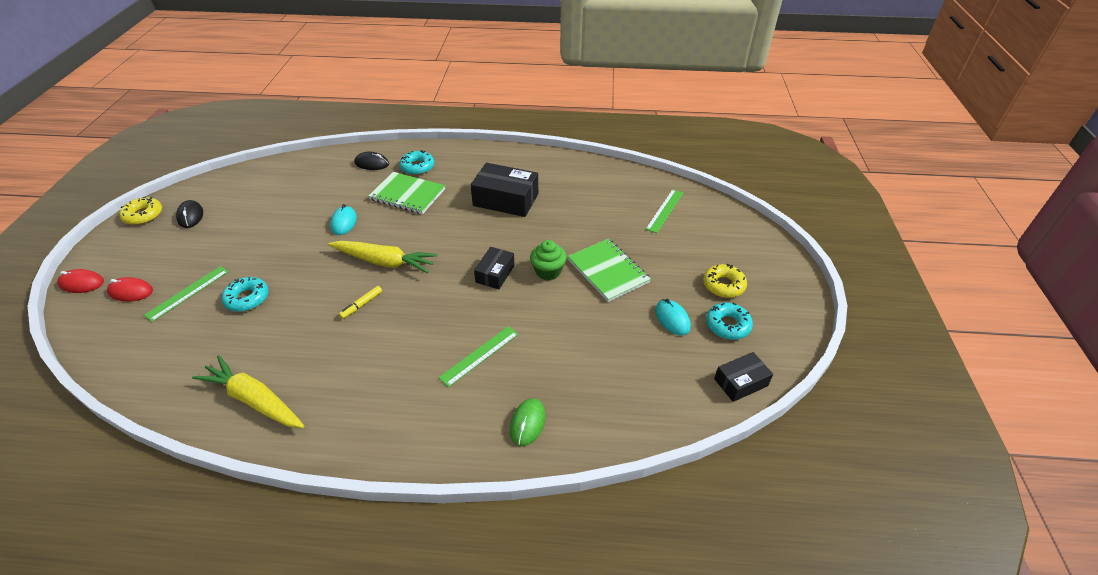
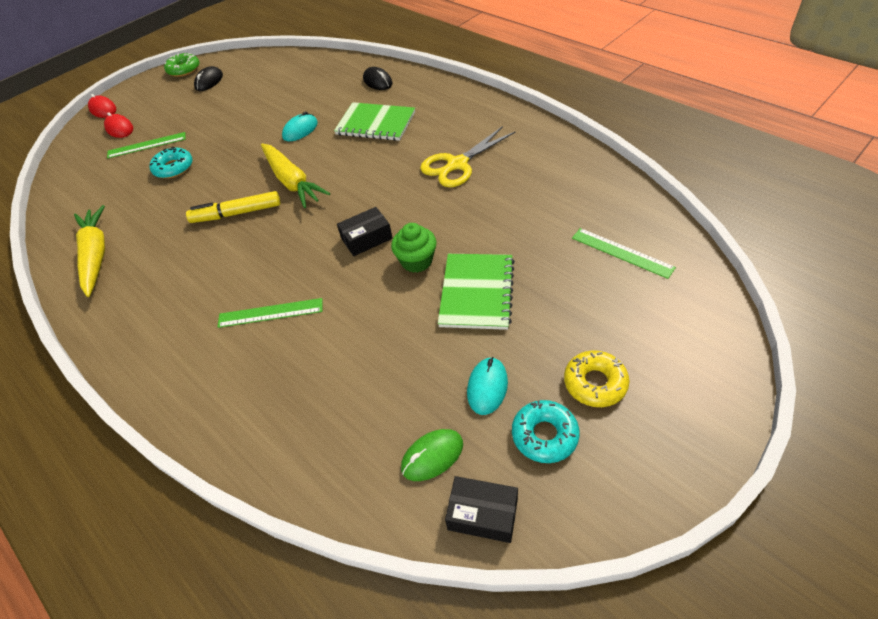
camera: 45 degrees right, 5 degrees up
(143, 215) = (184, 69): yellow donut -> green donut
(361, 305) = (236, 213): yellow marker -> yellow marker, size x1.77
(407, 194) = (376, 123): green notebook -> green notebook turned 45 degrees counterclockwise
(417, 167) = (412, 99): turquoise donut -> none
(506, 200) = (457, 165): black box -> yellow scissors
(527, 423) = (237, 405): green mouse -> green mouse (432, 456)
(665, 210) = (622, 252): green ruler -> green ruler turned 60 degrees clockwise

